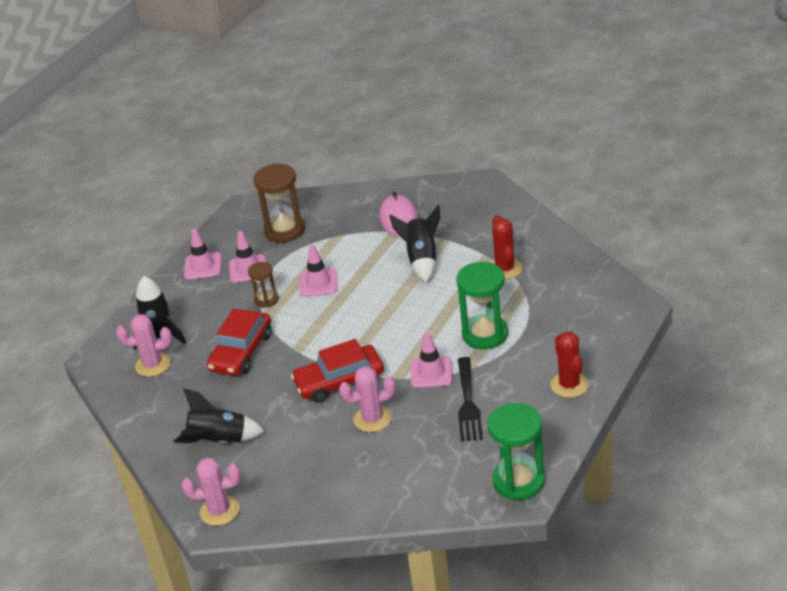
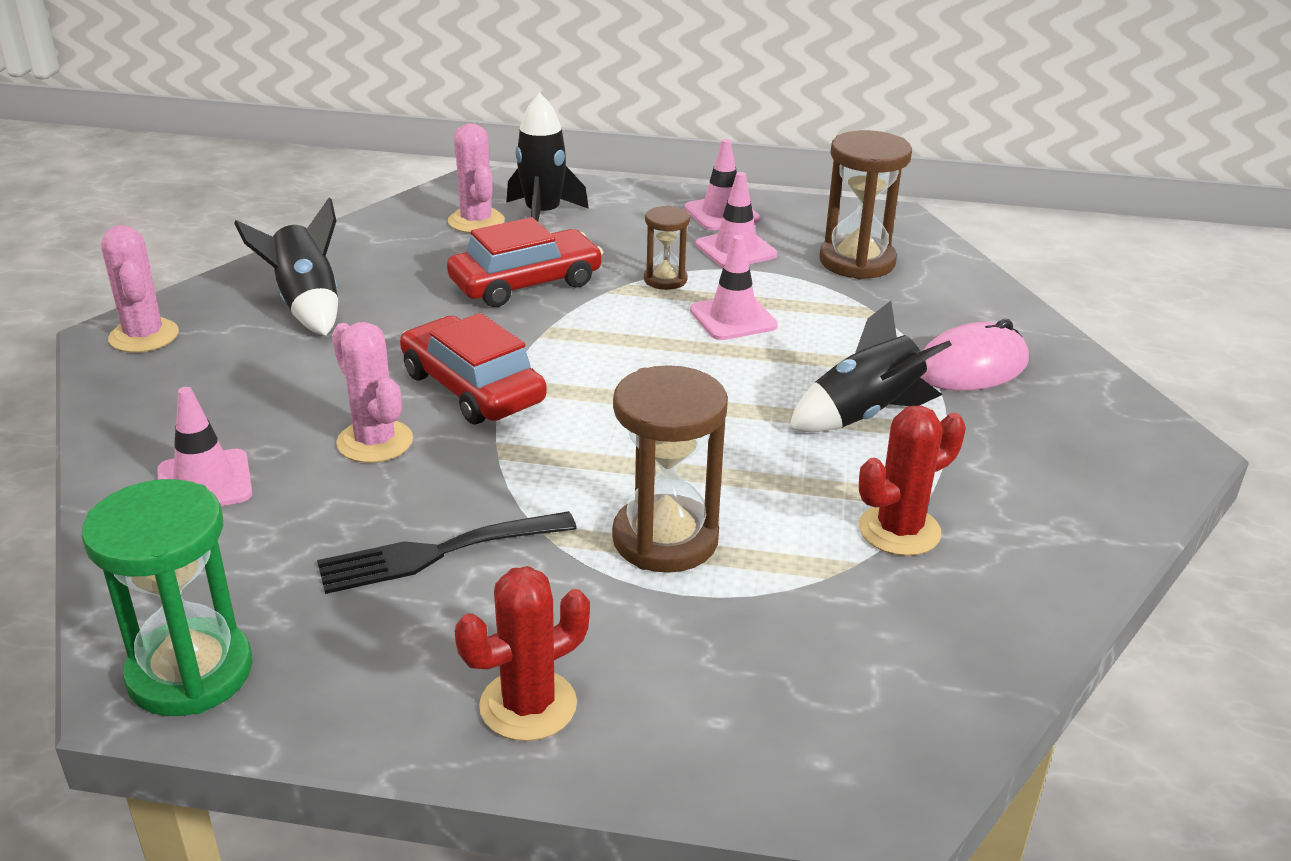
camera: 65 degrees right, 5 degrees down
(241, 352) = (526, 283): red car -> red car turned 150 degrees clockwise
(431, 372) = (522, 488): pink traffic cone -> pink traffic cone (204, 482)
(485, 334) = (665, 539): green hourglass -> brown hourglass

